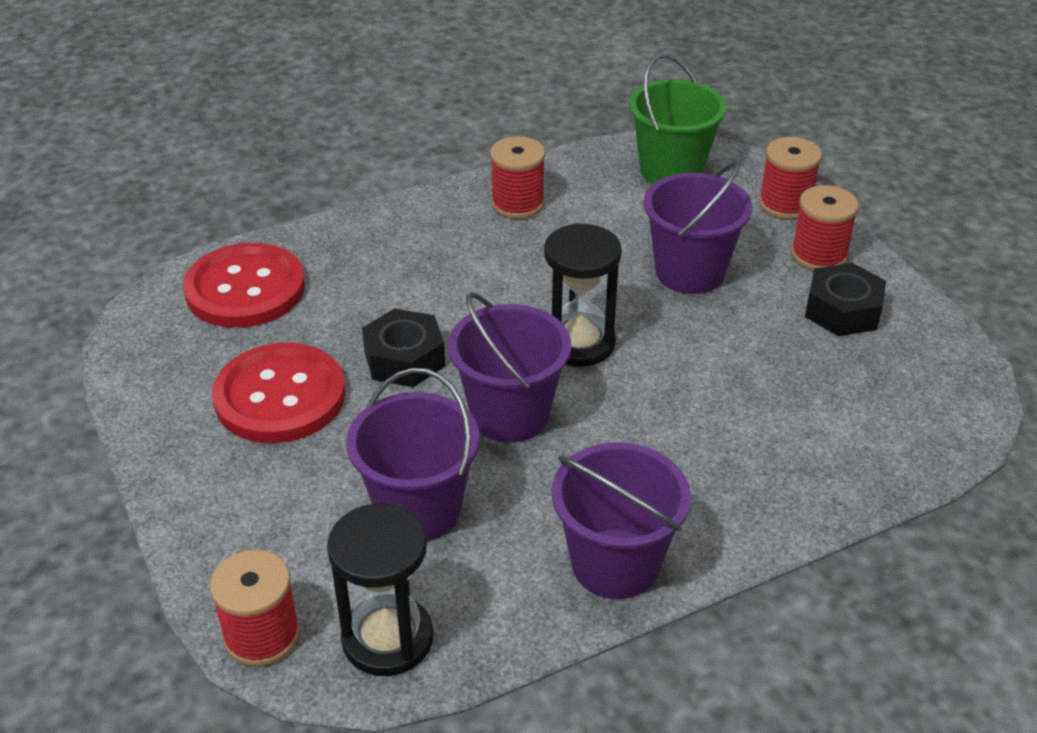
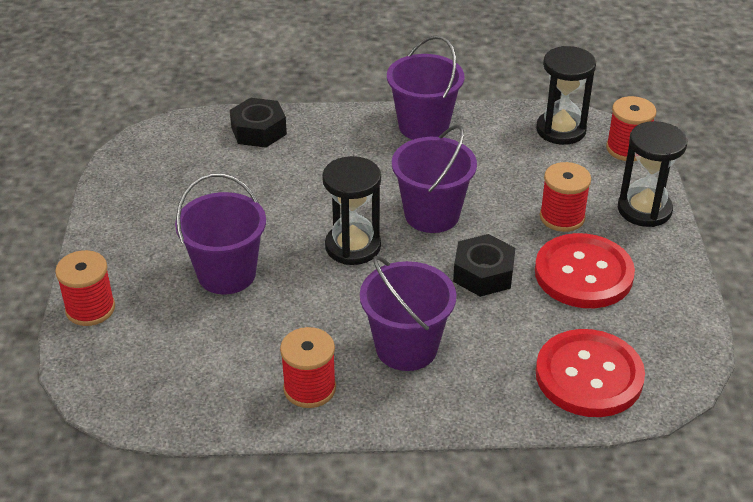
camera: 155 degrees left, 0 degrees up
(214, 520) = (644, 209): none -> black hourglass
(418, 509) = (518, 180): purple bucket -> purple bucket (406, 348)
(671, 170) = (144, 378): green bucket -> none
(818, 255) = (119, 256): red spool -> red spool (562, 217)
(842, 310) = (153, 212): black nut -> black nut (258, 131)

